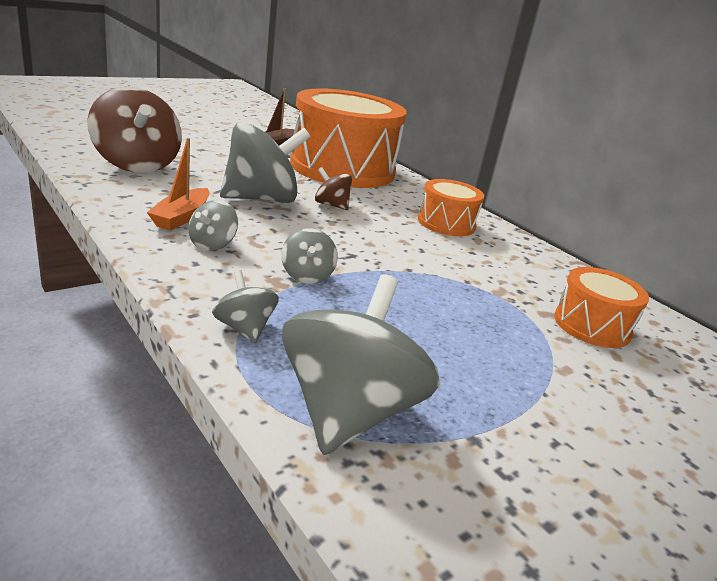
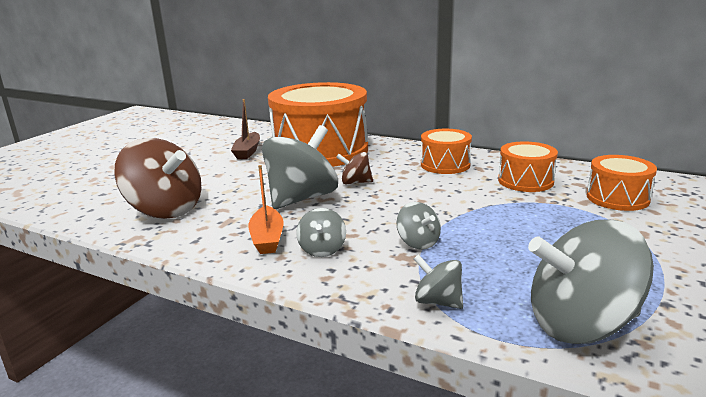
camera: 20 degrees left, 5 degrees down
(349, 412) = (581, 324): grey spinning top -> grey spinning top turned 90 degrees counterclockwise
(509, 269) = (525, 181): none -> orange drum

